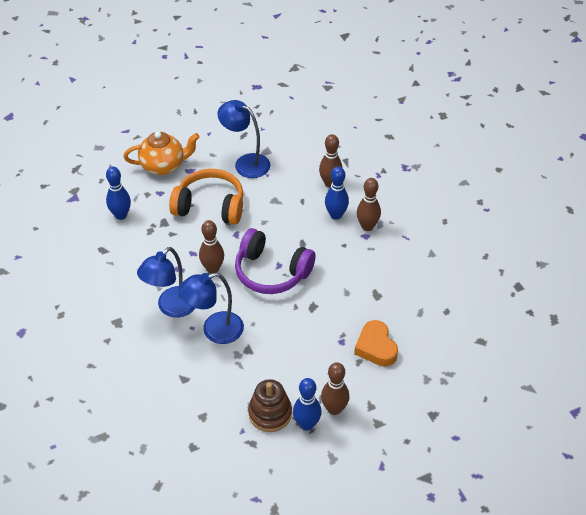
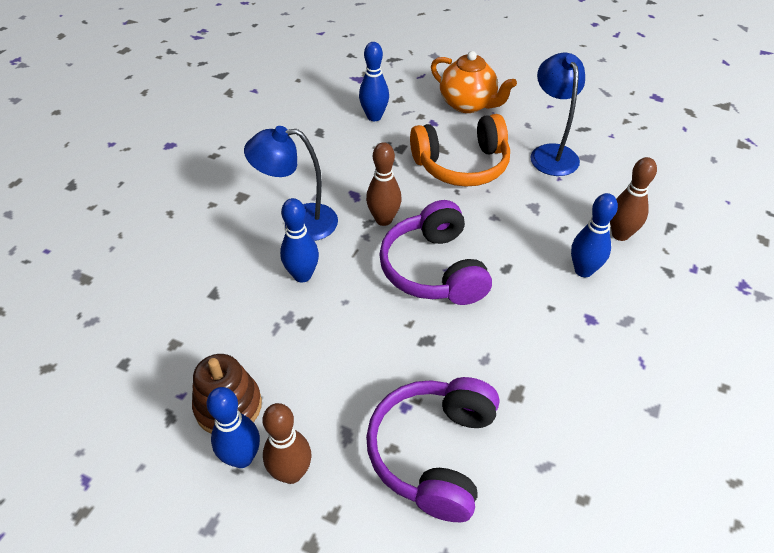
camera: 50 degrees right, 0 degrees up
(210, 206) = (462, 165): orange headphones -> orange headphones turned 105 degrees clockwise
(214, 330) = (302, 275): blue lamp -> blue bowling pin
(367, 226) = (606, 311): brown bowling pin -> none
(376, 347) = (433, 453): orange heart -> purple headphones

